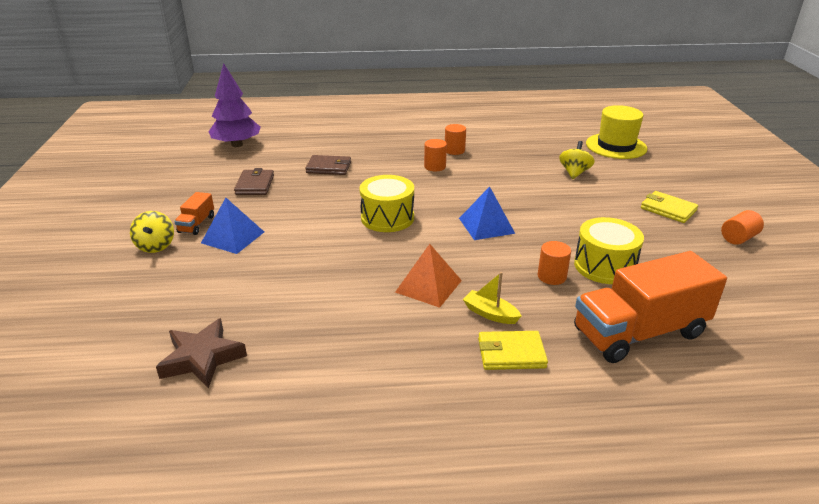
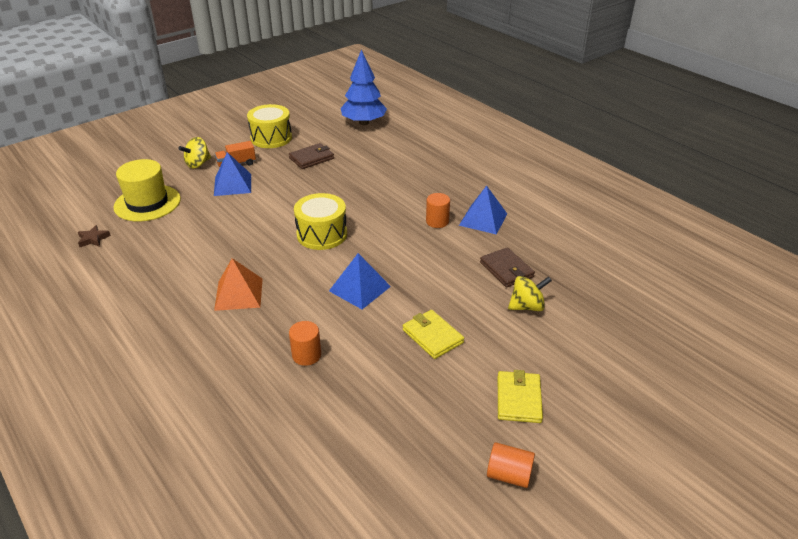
camera: 55 degrees right, 5 degrees up
(202, 358) = (93, 239): brown star -> brown star, size x0.53
(237, 145) = (364, 122): purple tree -> blue tree
(329, 167) = (374, 174): brown wallet -> brown wallet (506, 270)
(454, 150) = (483, 219): orange cylinder -> blue pyramid
(490, 314) = (223, 339): yellow boat -> none
(511, 353) = (178, 369): yellow wallet -> yellow wallet (432, 336)
(604, 266) = (353, 383): yellow drum -> yellow drum (271, 138)
(616, 146) = (635, 316): yellow hat -> yellow hat (147, 203)
(639, 333) = (256, 437): orange truck -> none

